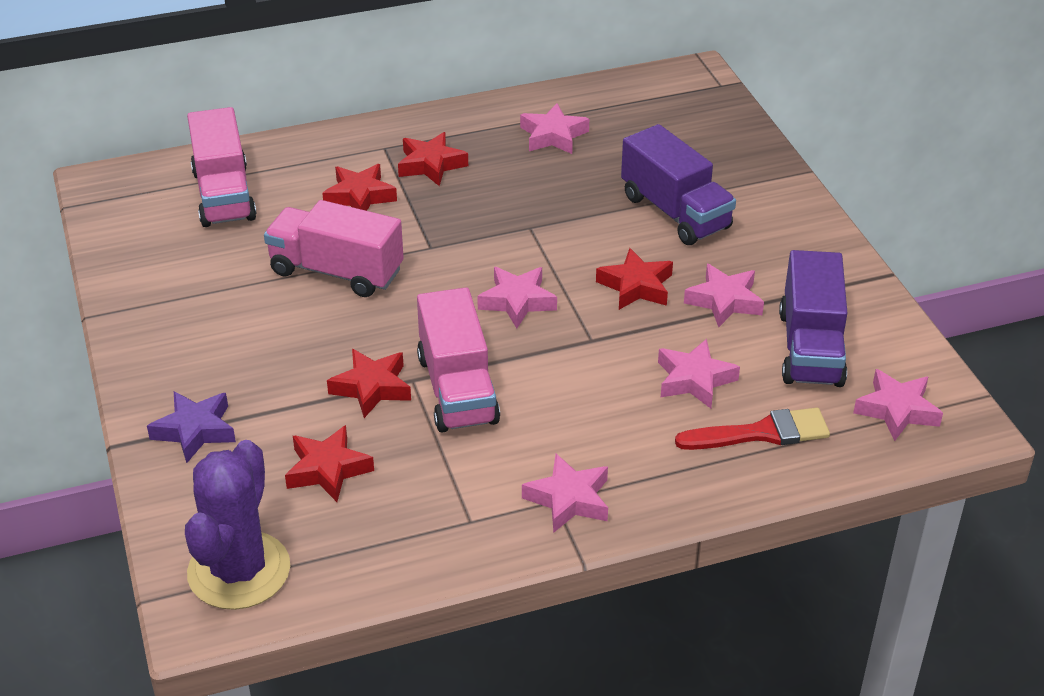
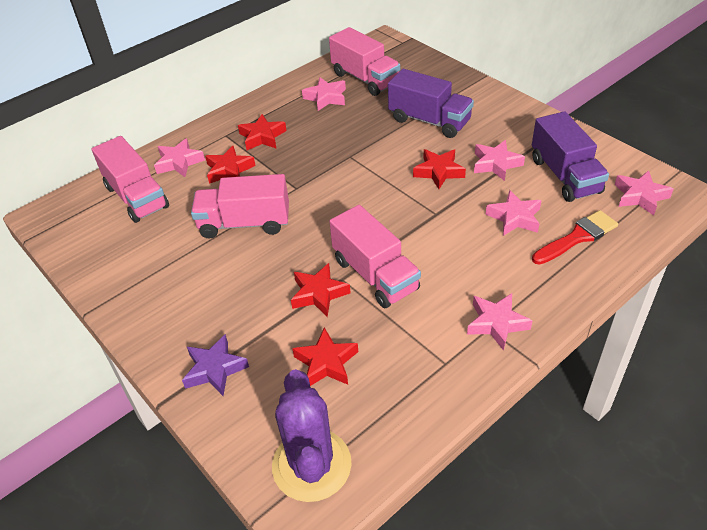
camera: 20 degrees left, 5 degrees up
(517, 301) = (374, 205): pink star -> pink star (179, 162)
(627, 124) = (365, 79): none -> pink truck

